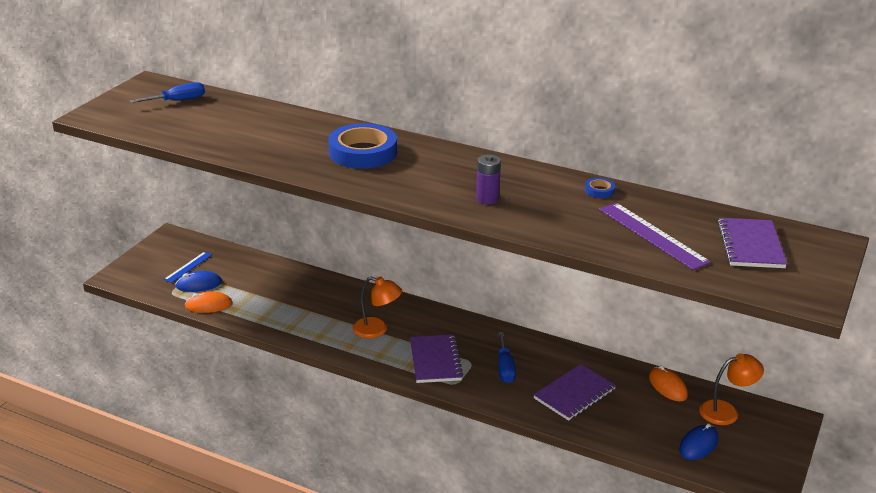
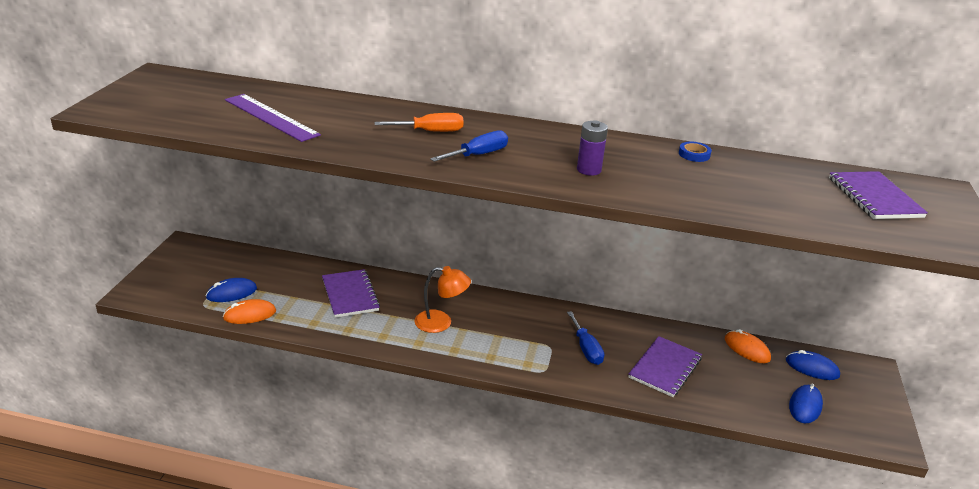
camera: 15 degrees left, 0 degrees up
(178, 101) = (198, 90): blue screwdriver -> blue screwdriver (478, 155)
(188, 267) = (214, 275): blue ruler -> none
(363, 152) = (430, 131): blue tape -> orange screwdriver
(435, 360) = (513, 349): purple notebook -> purple notebook (350, 295)
(652, 235) = (777, 195): purple ruler -> purple ruler (271, 117)
(726, 411) = (812, 368): orange lamp -> blue mouse

